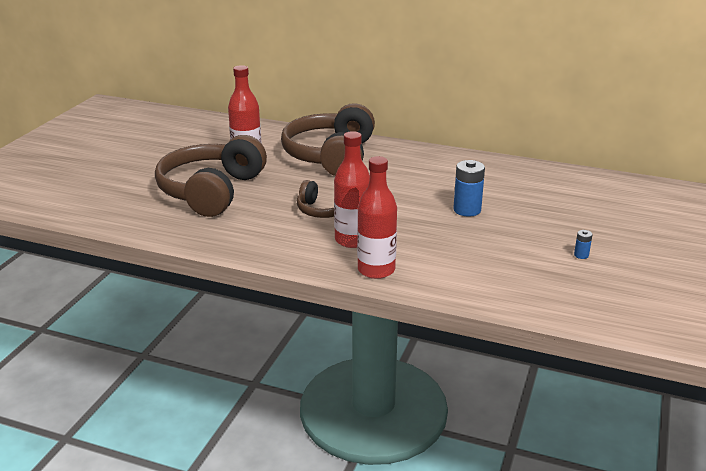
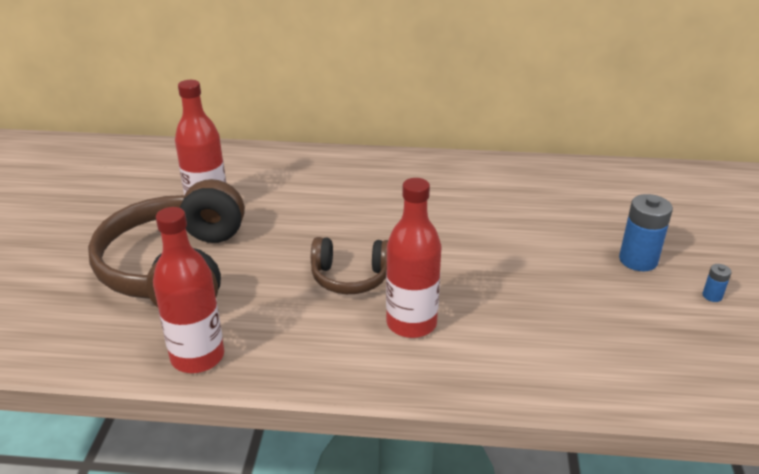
camera: 15 degrees left, 5 degrees up
(331, 156) = (320, 185): brown headphones -> none
(376, 270) = (469, 372): red bottle -> red bottle (197, 357)
(467, 210) = (534, 246): blue battery -> blue battery (638, 260)

